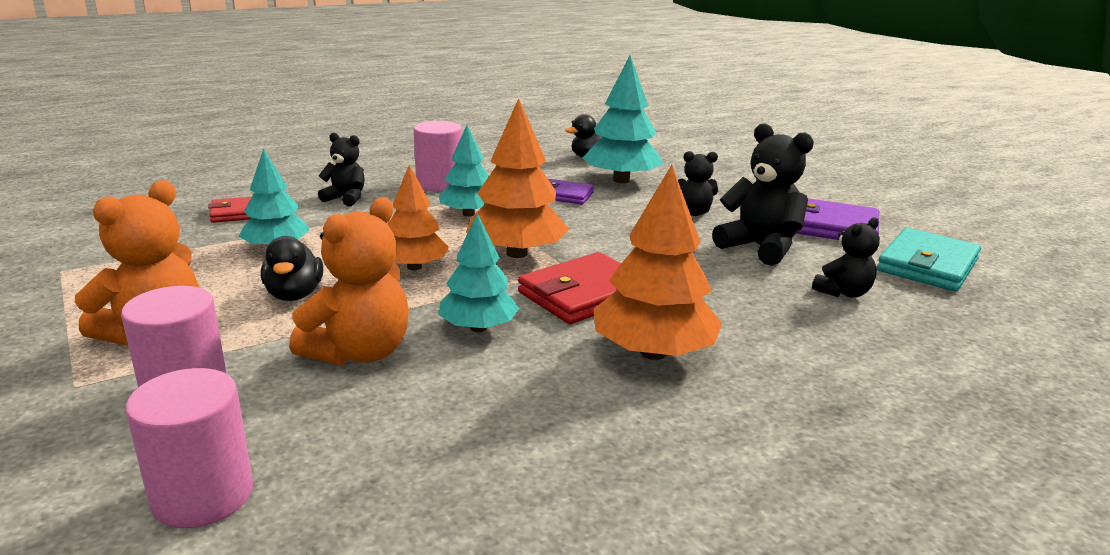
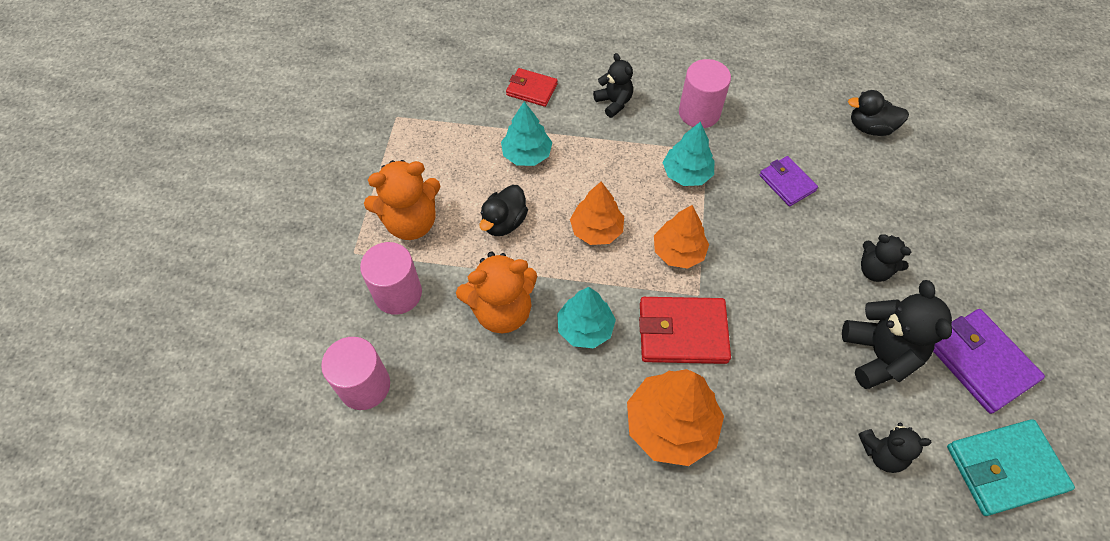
camera: 40 degrees right, 35 degrees up
(516, 253) = (678, 252): orange tree -> orange tree, size x0.66
(621, 180) = (860, 182): turquoise tree -> none

